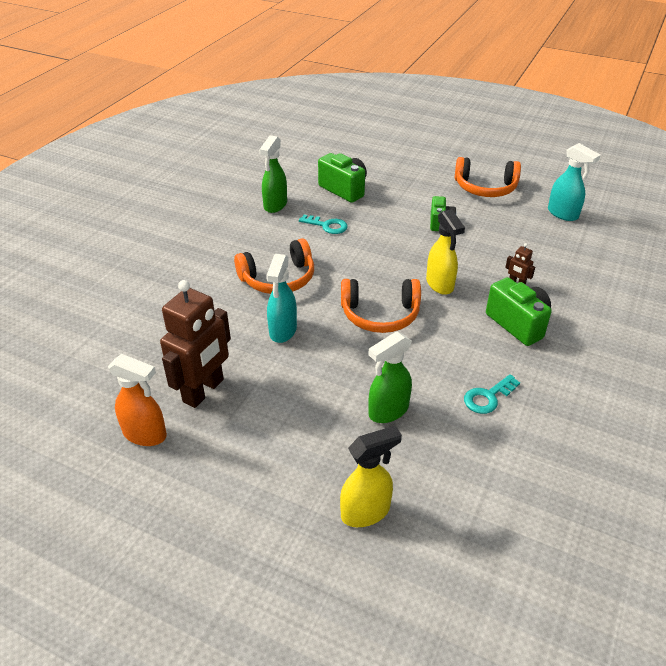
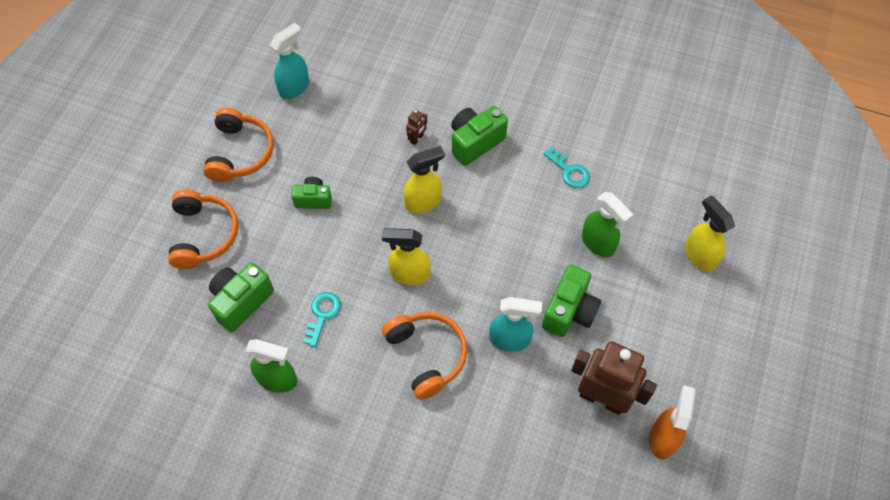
camera: 95 degrees left, 20 degrees up
(306, 377) = (569, 311): none -> green camera
(361, 272) = (409, 274): none -> yellow spray bottle
(380, 314) = (475, 254): orange headphones -> orange headphones (203, 235)

